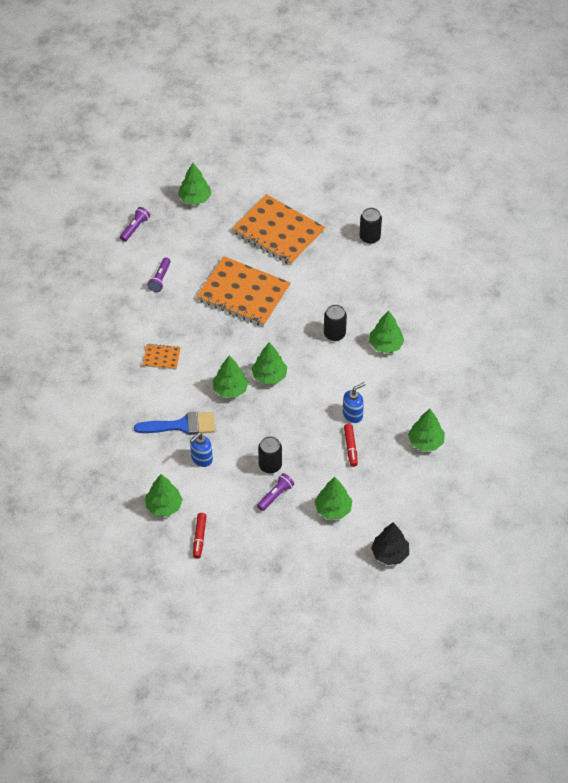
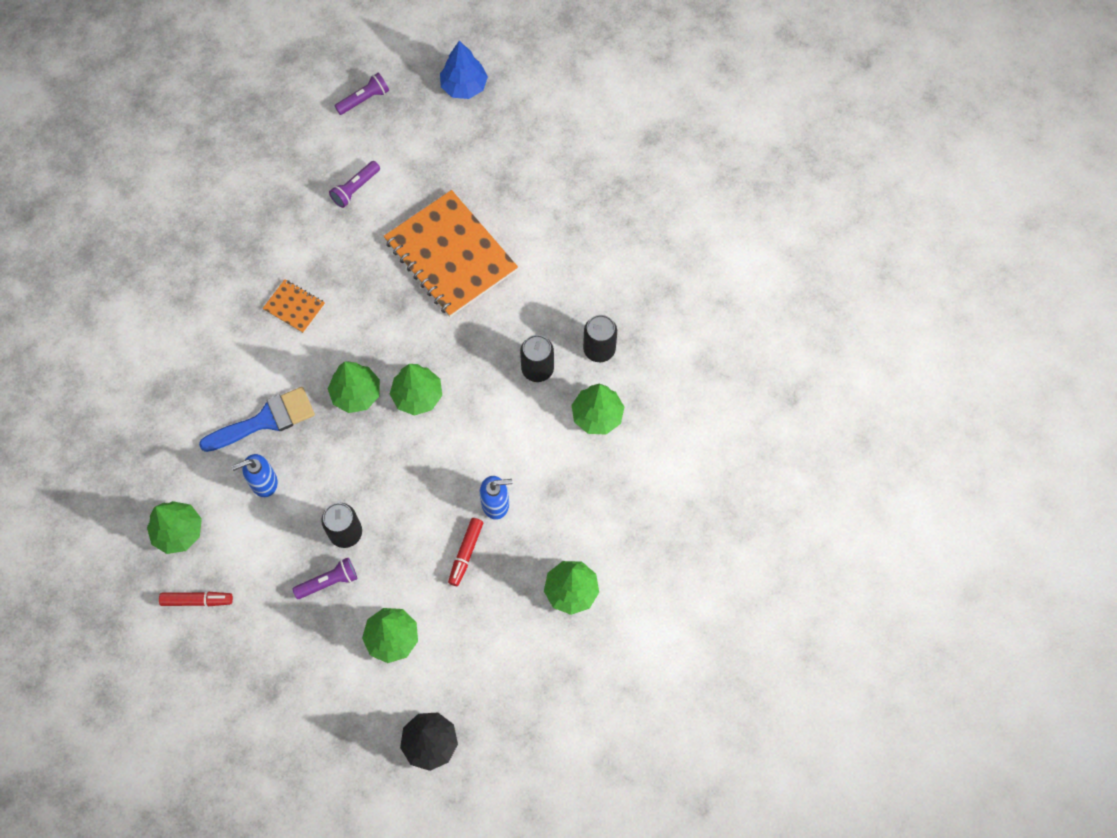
camera: 25 degrees right, 15 degrees up
(181, 425) = (265, 420): blue brush -> blue brush turned 45 degrees counterclockwise
(195, 198) = (464, 86): green tree -> blue tree
(199, 538) = (197, 600): red marker -> red marker turned 120 degrees counterclockwise
(278, 231) = (546, 181): orange notebook -> none
(369, 237) = (664, 239): black can -> black can (599, 349)

